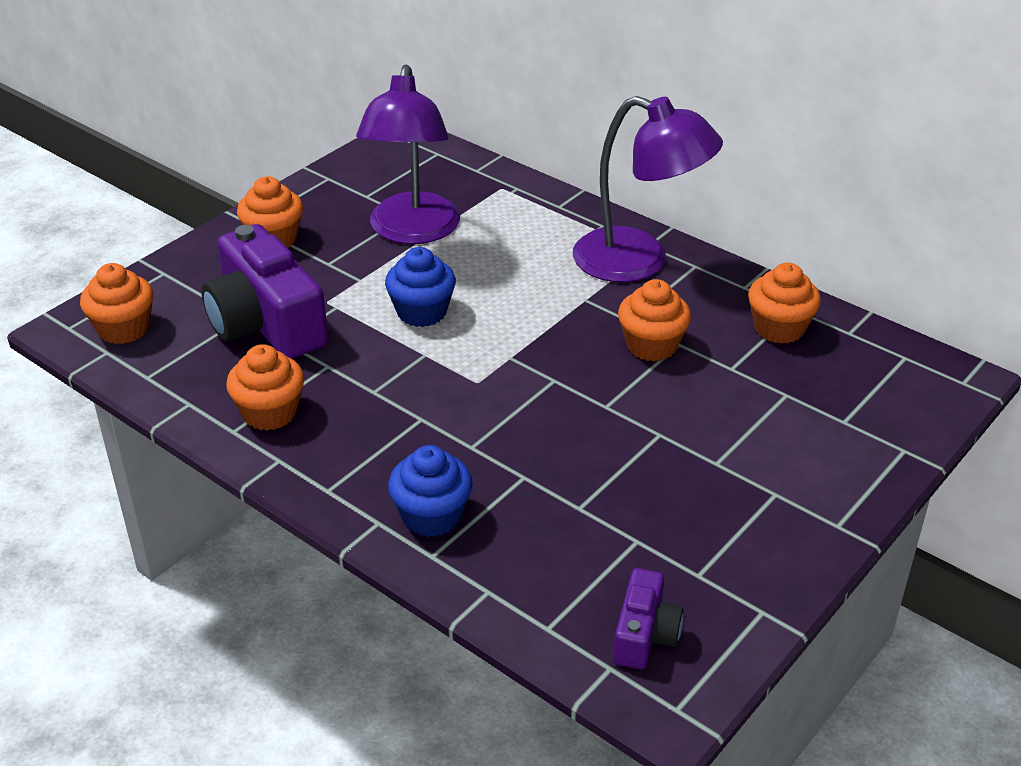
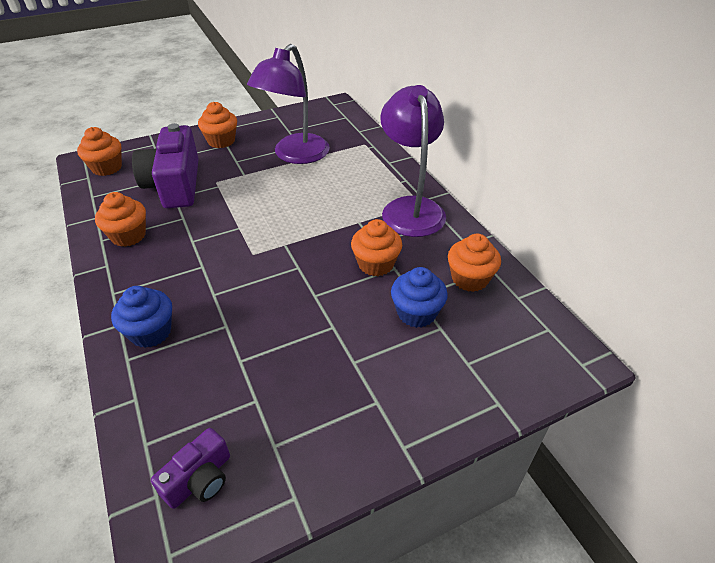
camera: 25 degrees right, 5 degrees up
(422, 312) = (259, 202): blue cupcake -> blue cupcake (416, 313)
(639, 261) = (410, 208): purple lamp -> purple lamp turned 150 degrees counterclockwise

